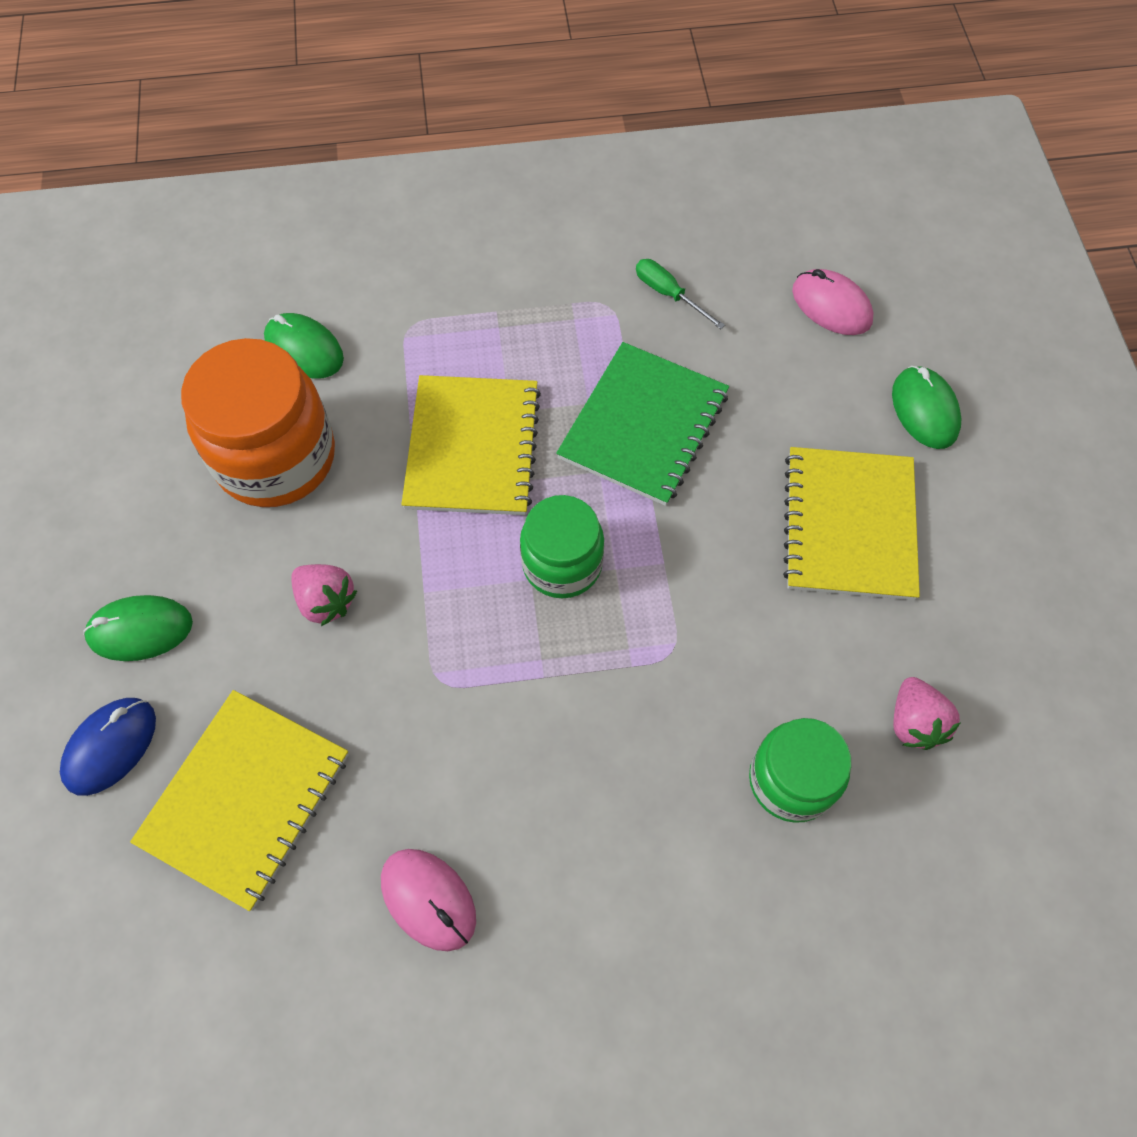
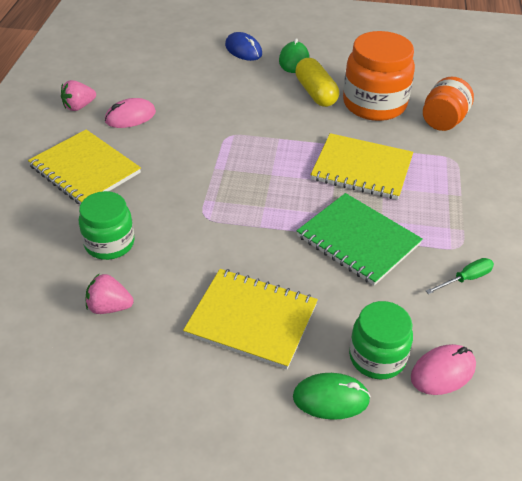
camera: 105 degrees right, 20 degrees down
(245, 799) = (202, 78): yellow notebook -> yellow notebook (85, 169)
(258, 562) = (316, 93): none -> yellow capsule
(304, 349) = (443, 121): green mouse -> orange jar
(326, 601) = (286, 109): pink strawberry -> pink strawberry (79, 106)
(562, 564) = (275, 187): green jar -> green jar (377, 357)

